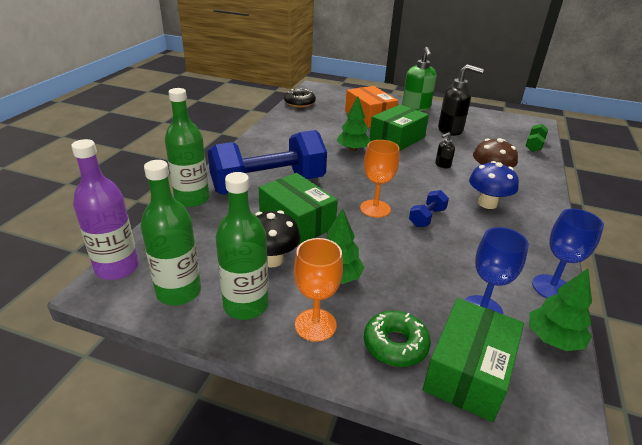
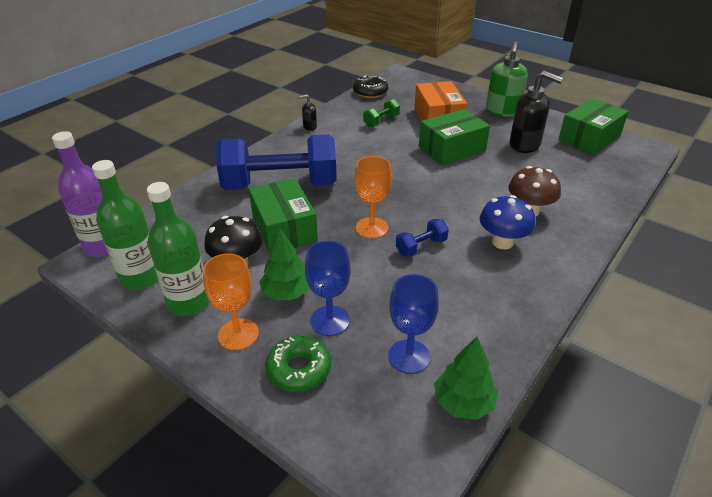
camera: 20 degrees right, 5 degrees up
(192, 199) = (201, 189): green bottle -> none
(353, 149) = (393, 156): green tree -> none
(442, 165) = (483, 188): black soap dispenser -> black soap dispenser (309, 127)
(468, 371) = (351, 411): green box -> green box (589, 138)
(534, 145) = (619, 178): green dumbbell -> green dumbbell (381, 121)
(551, 288) = (504, 350): blue goblet -> blue goblet (330, 320)

